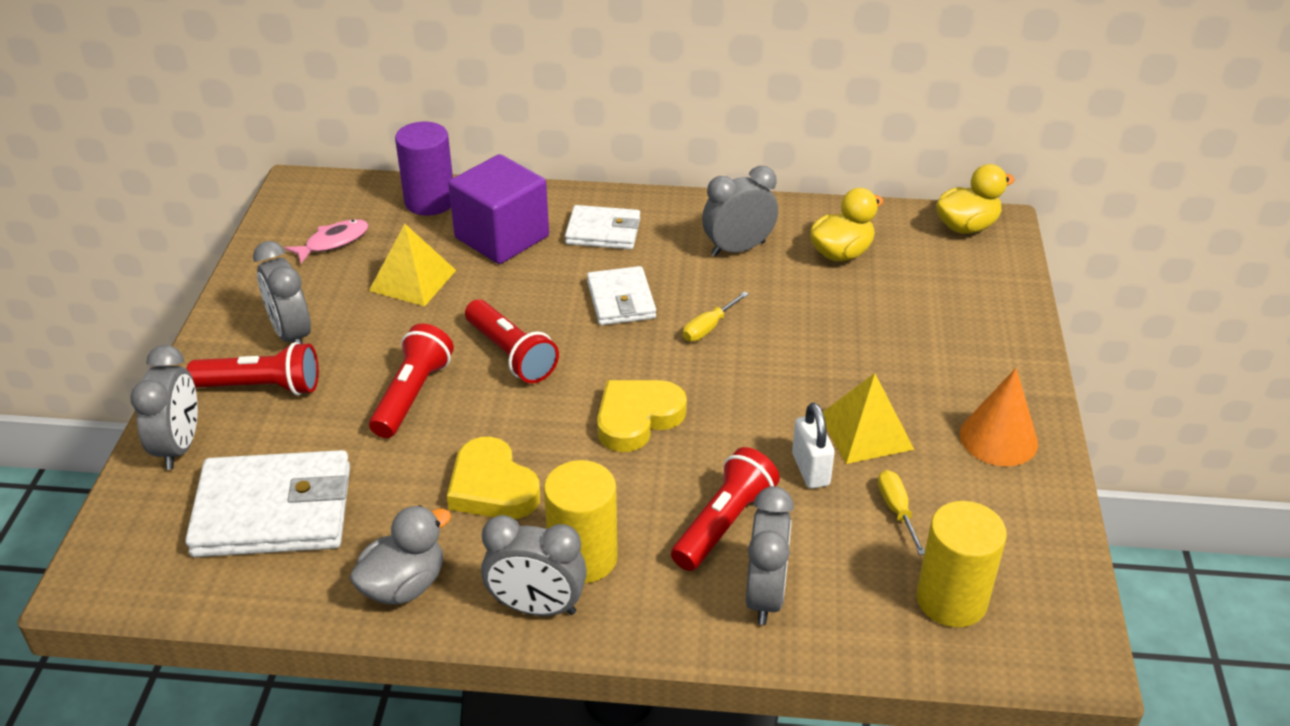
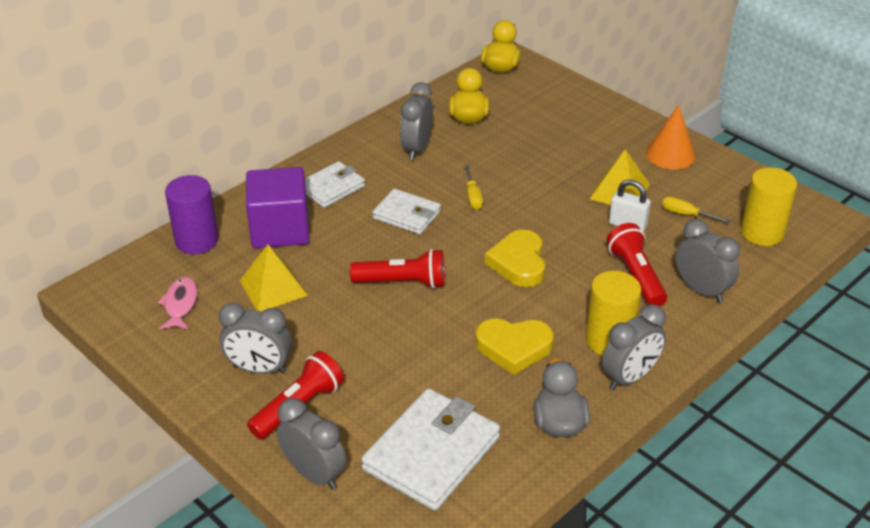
camera: 50 degrees left, 0 degrees up
(412, 395) = (390, 341): red flashlight -> none

